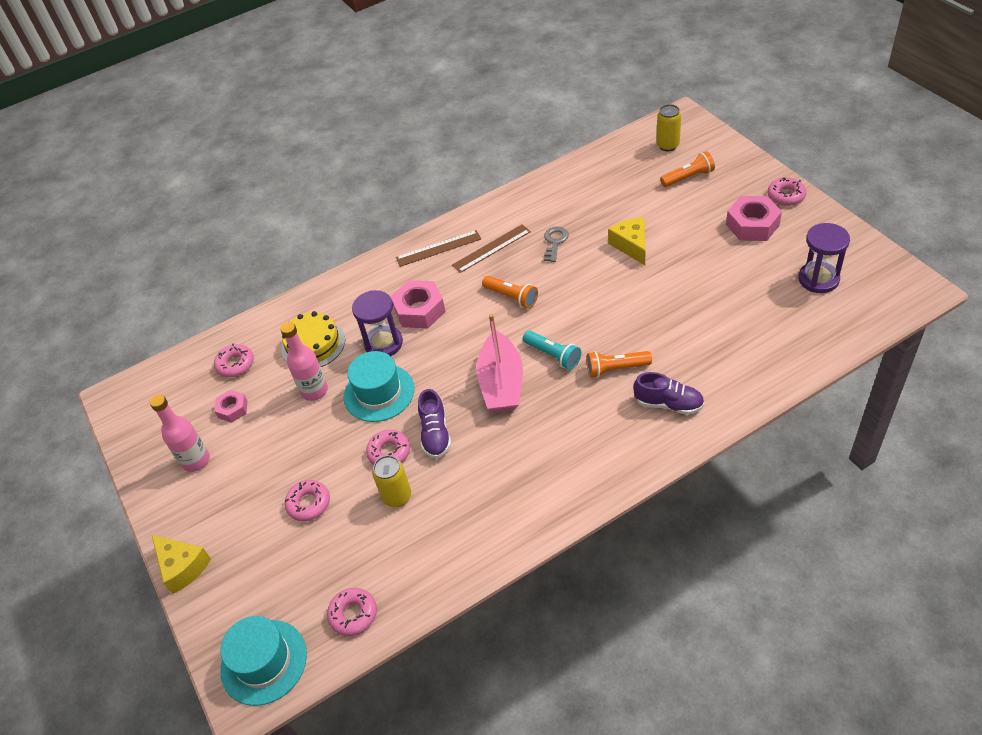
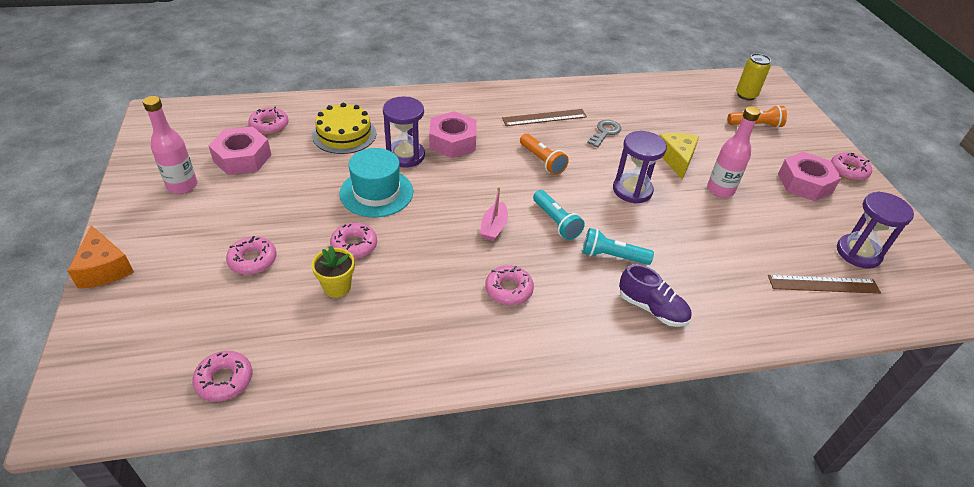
camera: 10 degrees right, 5 degrees down
(182, 567) = (104, 268): yellow cheese -> orange cheese
(232, 409) = (242, 158): pink nut -> pink nut, size x1.72
(264, 662) = (109, 388): turquoise hat -> none
(314, 391) = (321, 170): pink bottle -> pink bottle (720, 190)
(397, 497) = (337, 287): yellow can -> yellow flower pot
(435, 434) = (406, 247): purple shoe -> none
(438, 248) = (497, 102): brown ruler -> brown ruler (823, 284)
(501, 383) = (493, 227): pink boat -> pink boat, size x0.51
(543, 437) = (508, 289): none -> pink donut
(605, 295) = (632, 190): none -> purple hourglass
(616, 369) = (612, 256): orange flashlight -> turquoise flashlight

